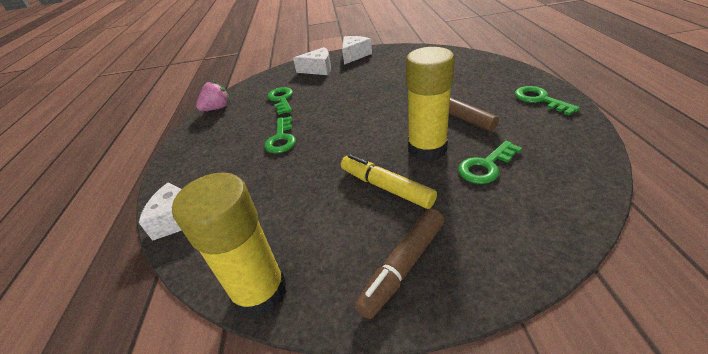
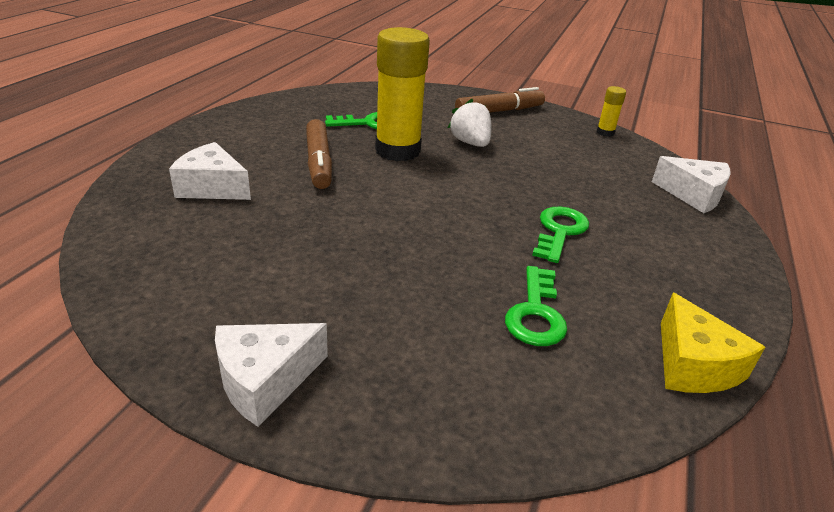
camera: 160 degrees left, 5 degrees down
(217, 108) = (693, 365): pink strawberry -> yellow cheese
(260, 292) = (605, 132): yellow glue stick -> yellow glue stick, size x0.44
(318, 69) = (399, 376): white cheese -> white cheese (212, 187)
(386, 187) = (470, 143): yellow marker -> white strawberry
(539, 99) = (213, 139): green key -> none

